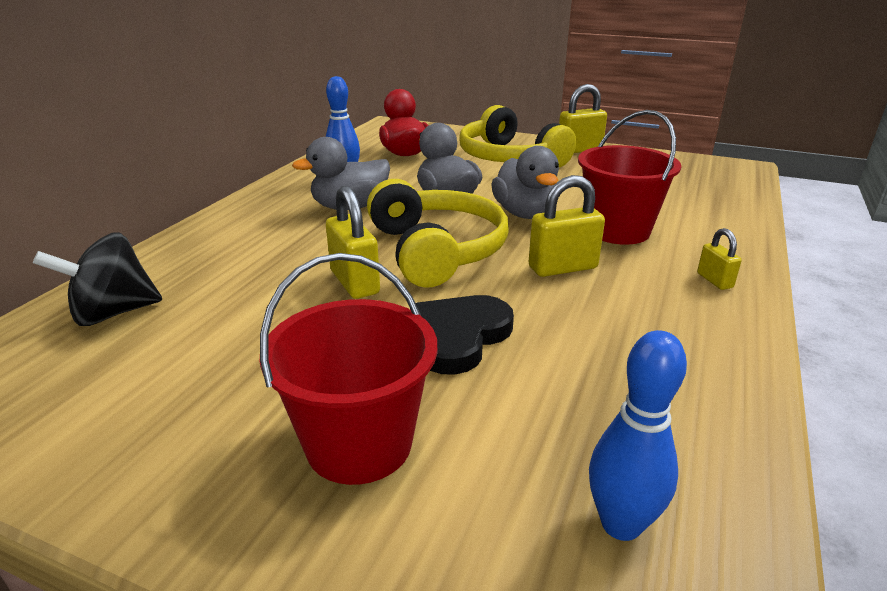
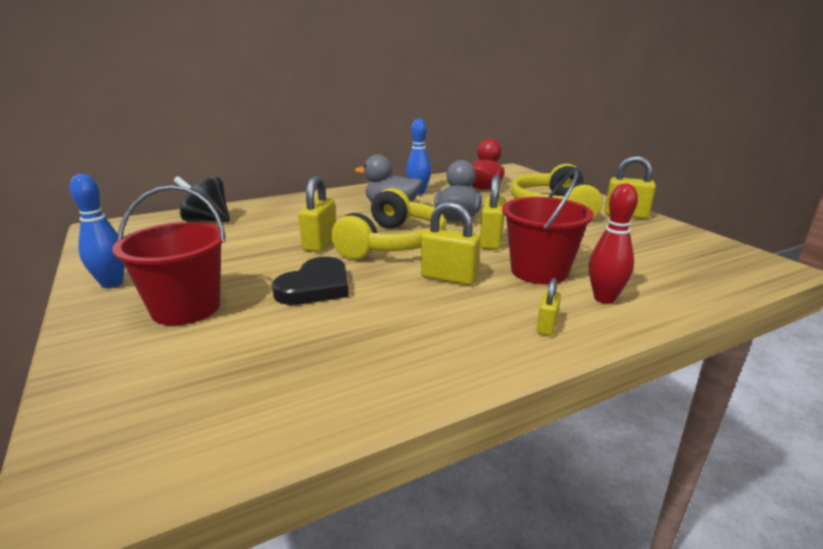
camera: 40 degrees right, 5 degrees down
(458, 337) = (315, 286): black heart -> black heart turned 135 degrees clockwise
(525, 214) = (491, 241): grey duck -> yellow padlock
(621, 524) = (209, 401): blue bowling pin -> blue bowling pin (112, 284)
(703, 237) = (604, 298): none -> red bowling pin

